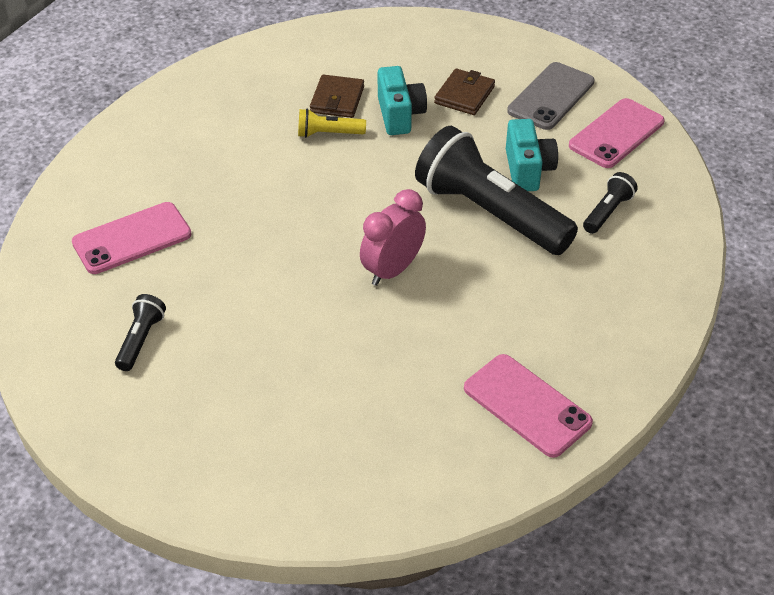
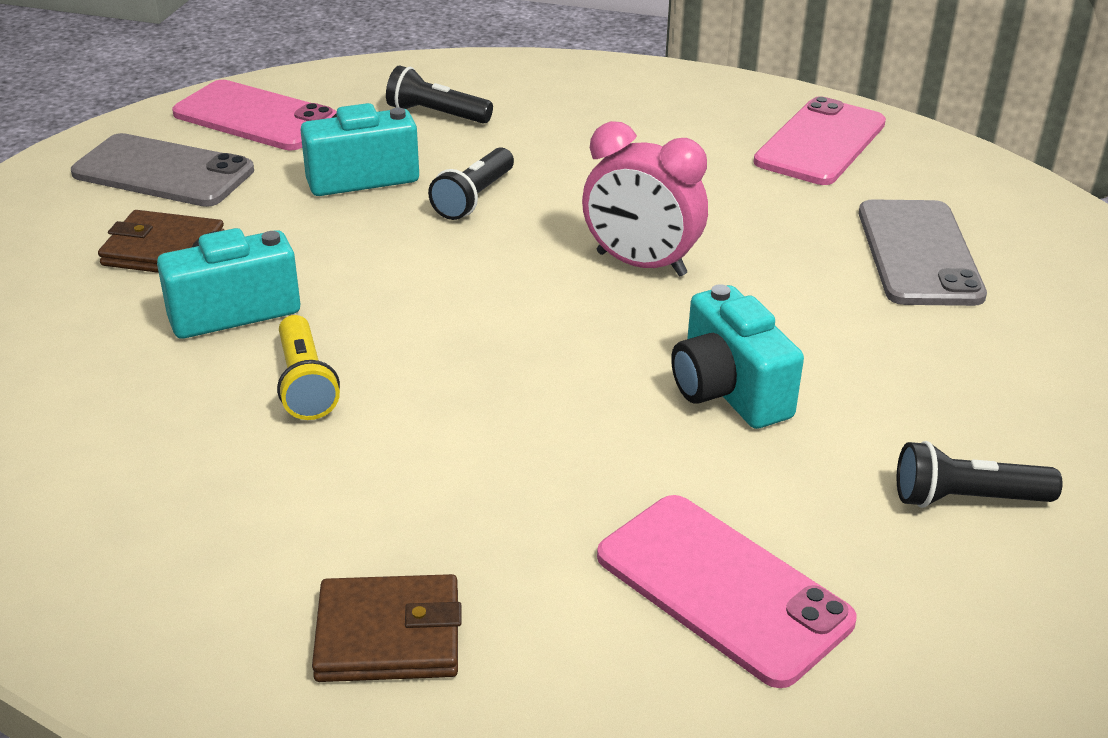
camera: 105 degrees left, 10 degrees down
(261, 276) = (728, 391): none -> turquoise camera
(337, 99) = (188, 391): brown wallet -> brown wallet (388, 635)
(362, 406) = (918, 253): none -> grey phone
(489, 213) = (474, 198): black flashlight -> black flashlight, size x0.43

